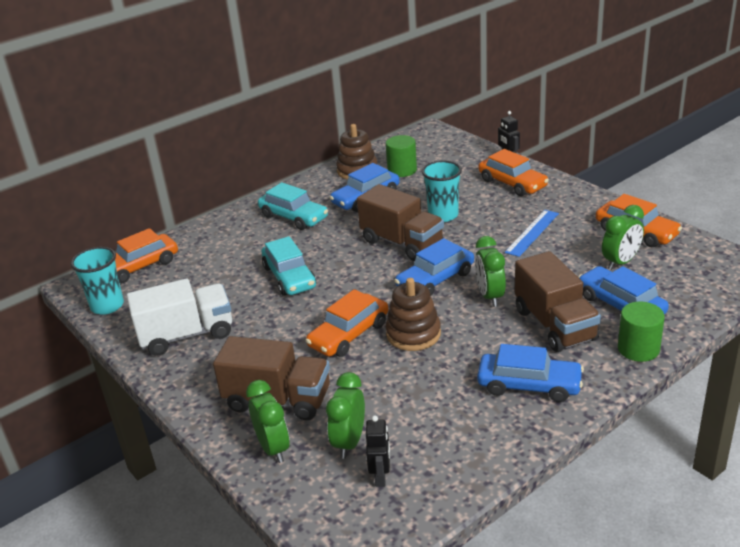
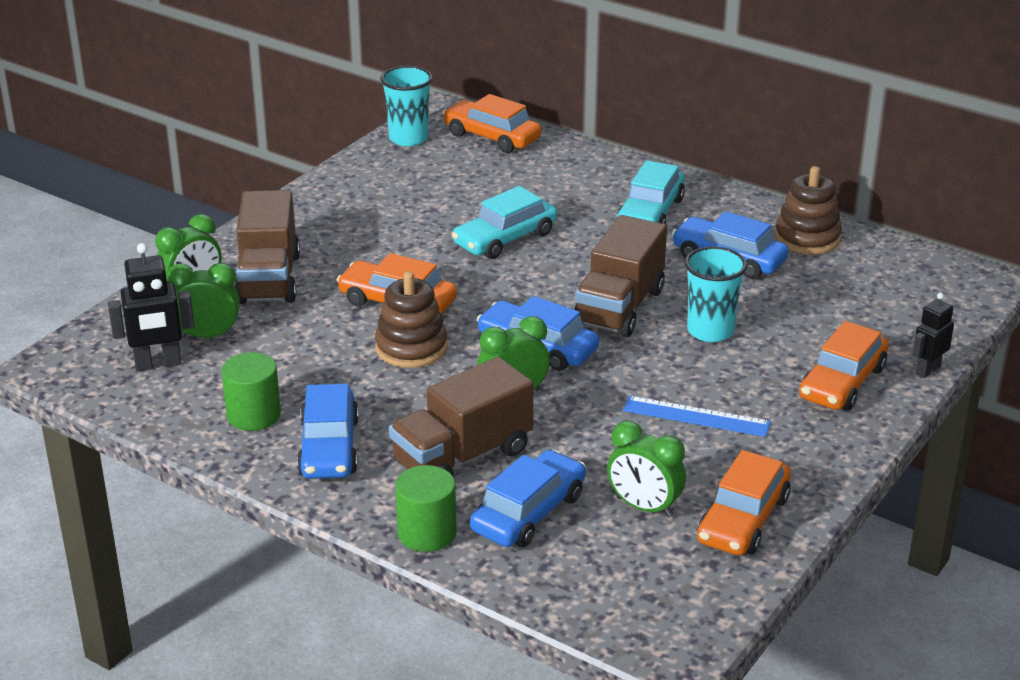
camera: 70 degrees right, 0 degrees up
(187, 335) = (368, 198): white truck -> none
(381, 477) = (158, 364): black robot -> black robot, size x1.53
(402, 170) = (829, 276): green cylinder -> green cylinder (253, 415)

